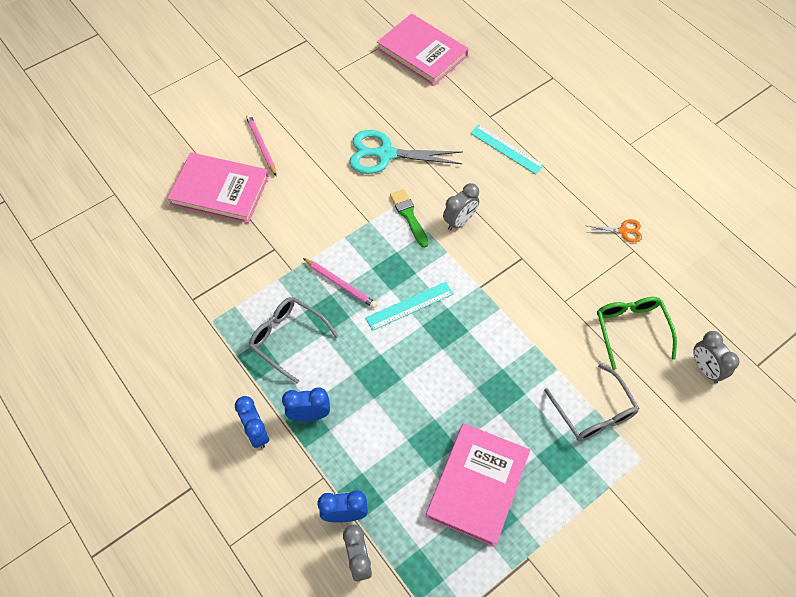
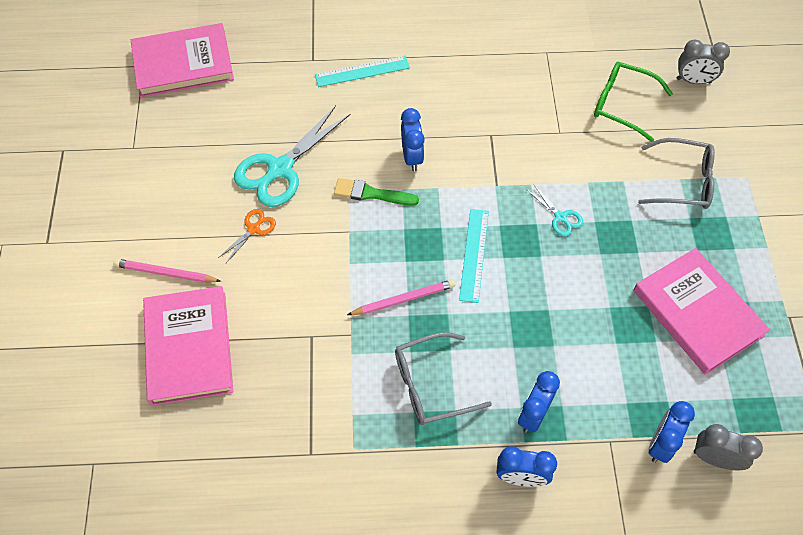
camera: 55 degrees left, 0 degrees up
(220, 190) = (189, 347): pink book -> pink book turned 60 degrees counterclockwise
(459, 221) = (412, 157): grey clock -> blue clock
(487, 343) = (560, 217): none -> turquoise scissors
(623, 231) = (521, 46): orange scissors -> orange scissors (254, 229)

